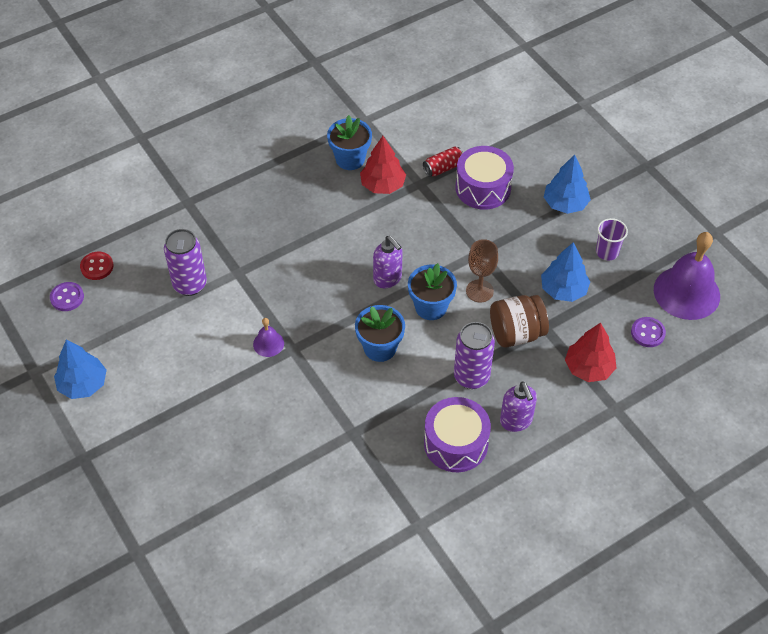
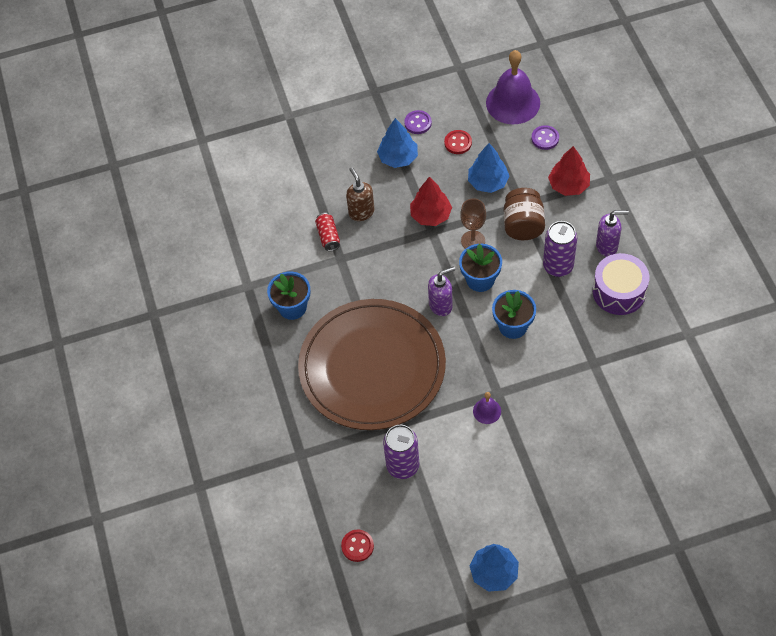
camera: 70 degrees left, 5 degrees up
(67, 297) = (388, 577): purple button -> purple button (418, 123)
(297, 236) = (372, 367): none -> brown plate
(382, 185) = (333, 288): red tree -> red tree (430, 215)
(483, 188) = (361, 212): purple drum -> brown soap dispenser
(607, 252) = (458, 143): purple cup -> red button

